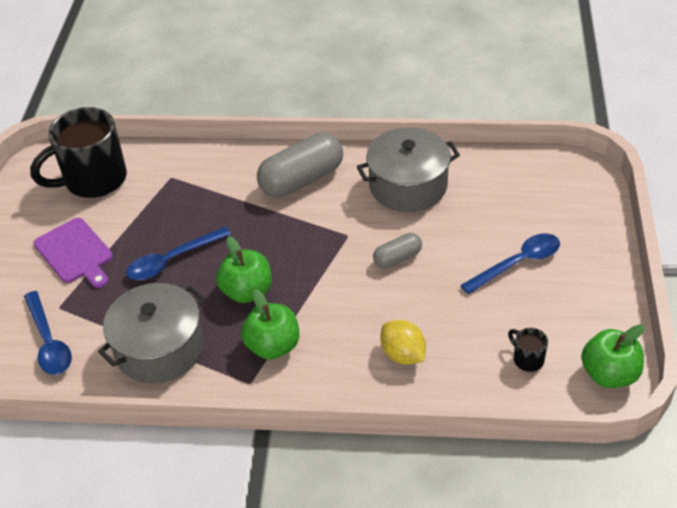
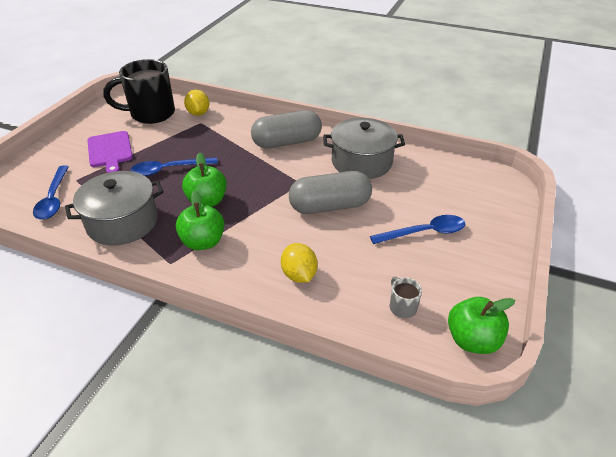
camera: 15 degrees right, 5 degrees down
(159, 163) = (198, 113): none -> yellow lemon
(397, 258) = (330, 206): grey capsule -> grey capsule, size x1.92
(527, 359) = (402, 307): black mug -> grey mug

